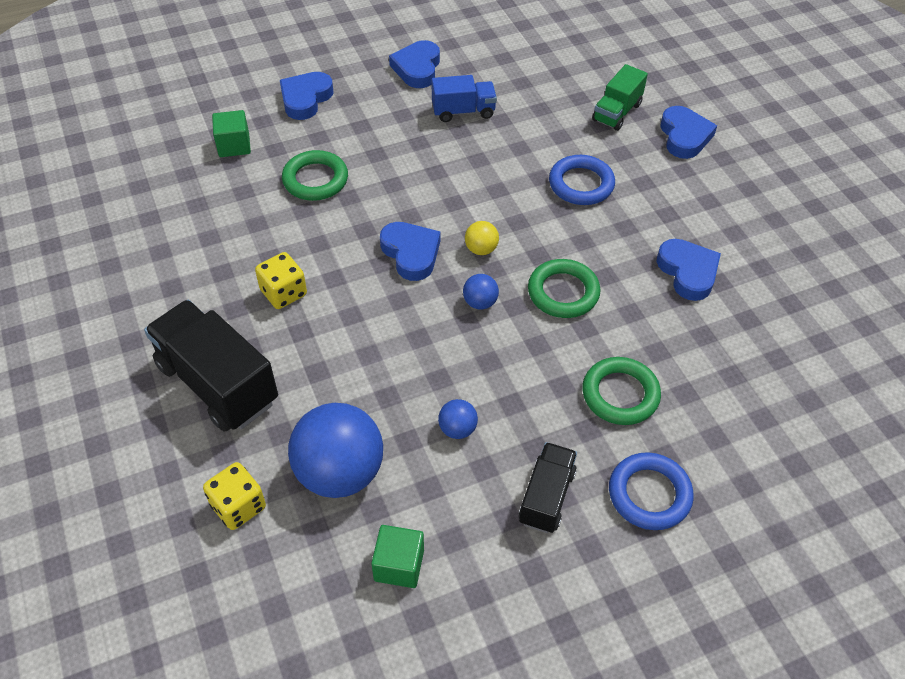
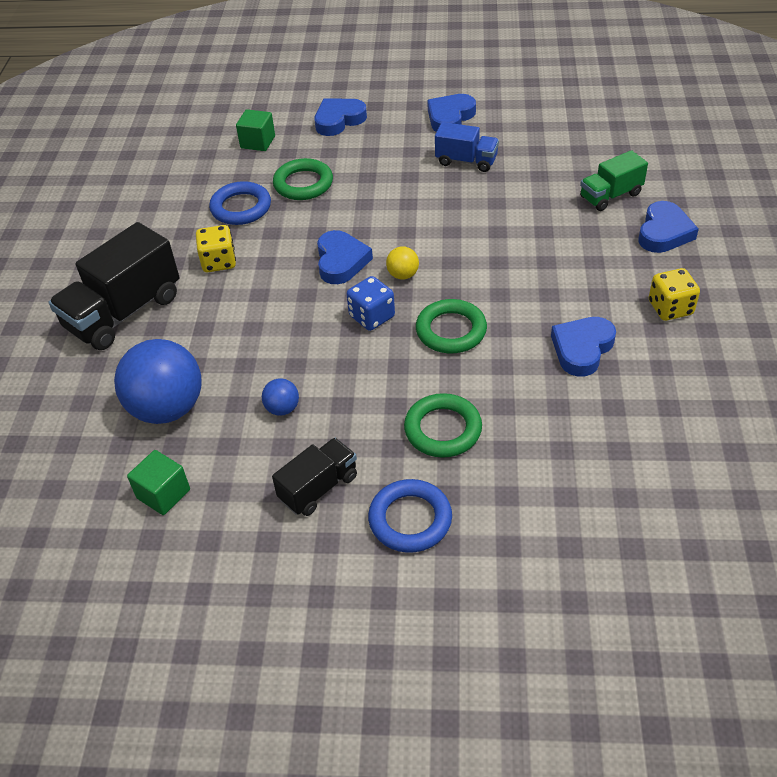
camera: 30 degrees right, 5 degrees down
(217, 383) = (124, 312): black truck -> black truck turned 120 degrees counterclockwise
(238, 506) = (77, 406): yellow dice -> yellow dice (670, 308)
(480, 302) = (372, 317): blue ball -> blue dice
(581, 184) = (532, 247): blue ring -> blue ring (241, 207)
(688, 272) = (582, 349): blue heart -> blue heart turned 150 degrees counterclockwise

